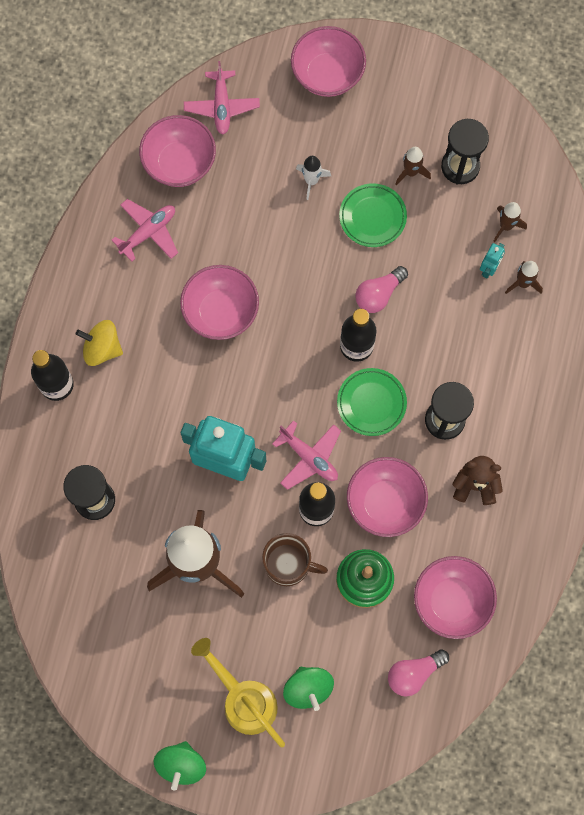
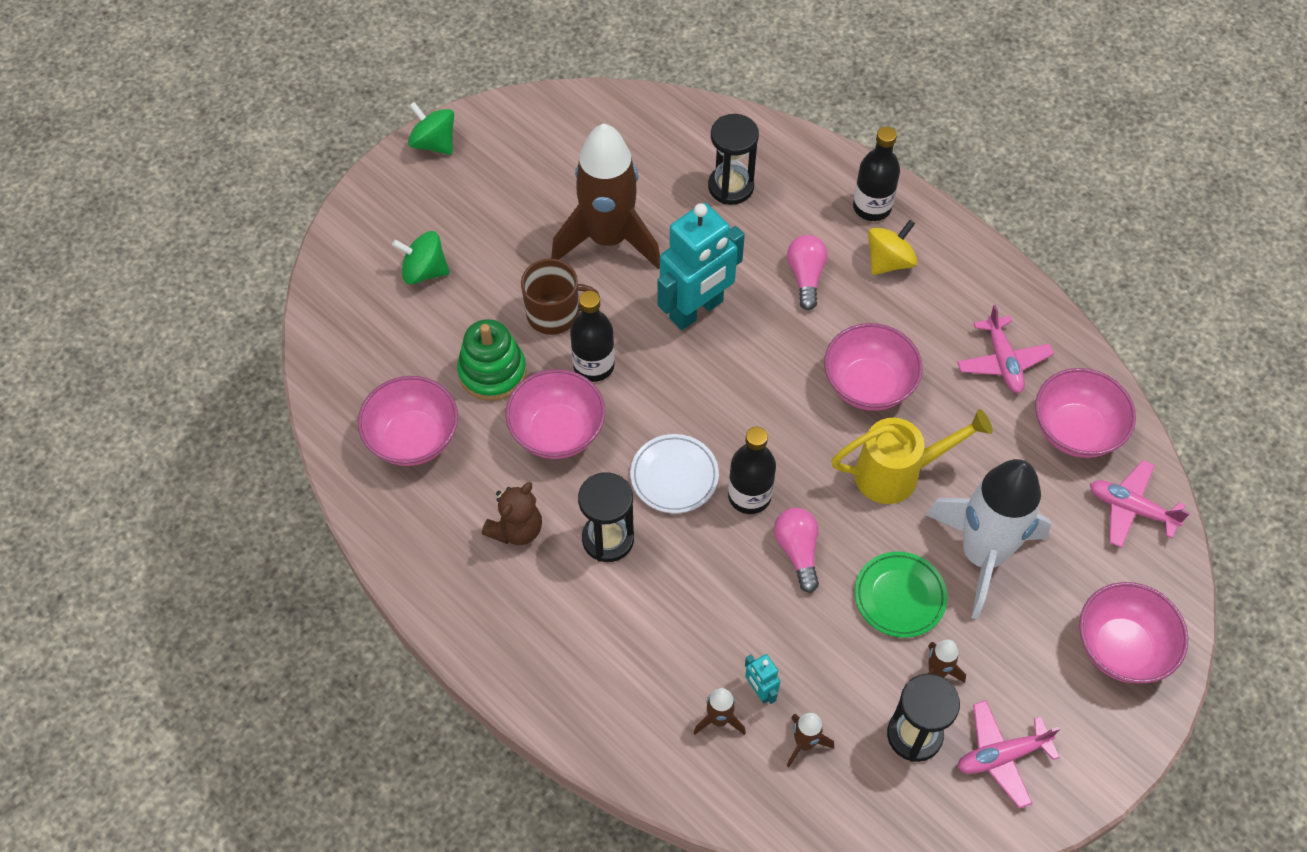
camera: 120 degrees right, 15 degrees down
(244, 699) = (454, 216): yellow watering can -> yellow watering can (897, 473)
(288, 564) = (554, 314): brown mug -> brown mug turned 135 degrees counterclockwise
(309, 457) = (652, 387): pink plane -> pink plane (1001, 756)
(311, 181) = (982, 555): white rocket -> white rocket, size x2.50
(371, 403) = (674, 476): green plate -> white plate
(414, 673) = (369, 366): pink light bulb -> pink light bulb (806, 277)

